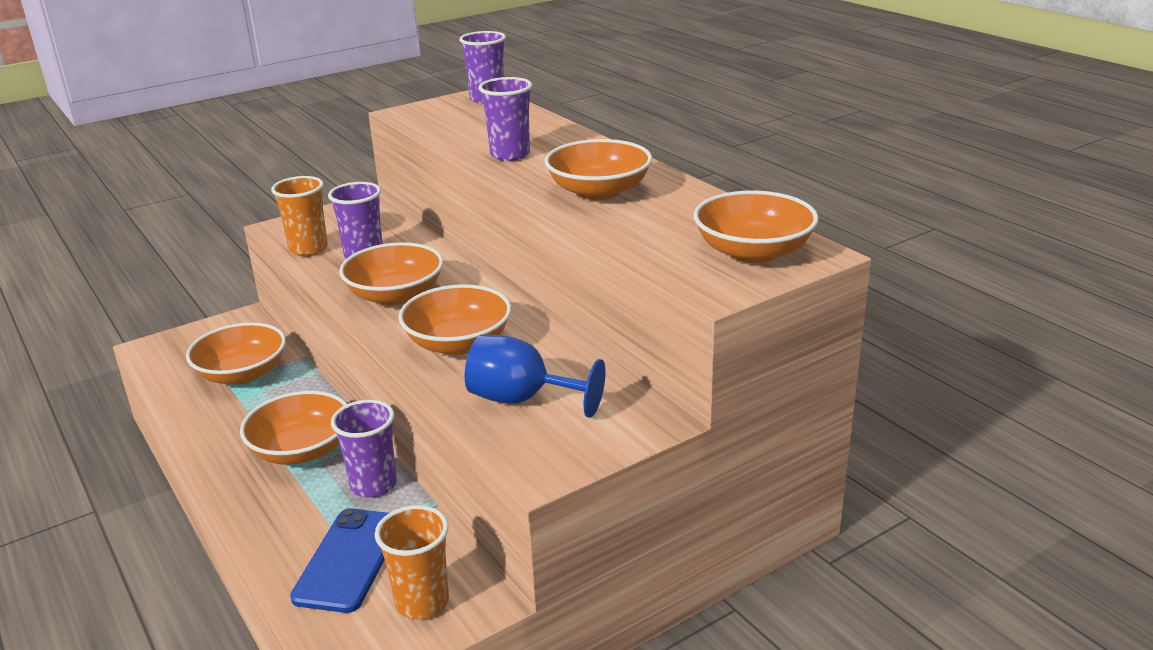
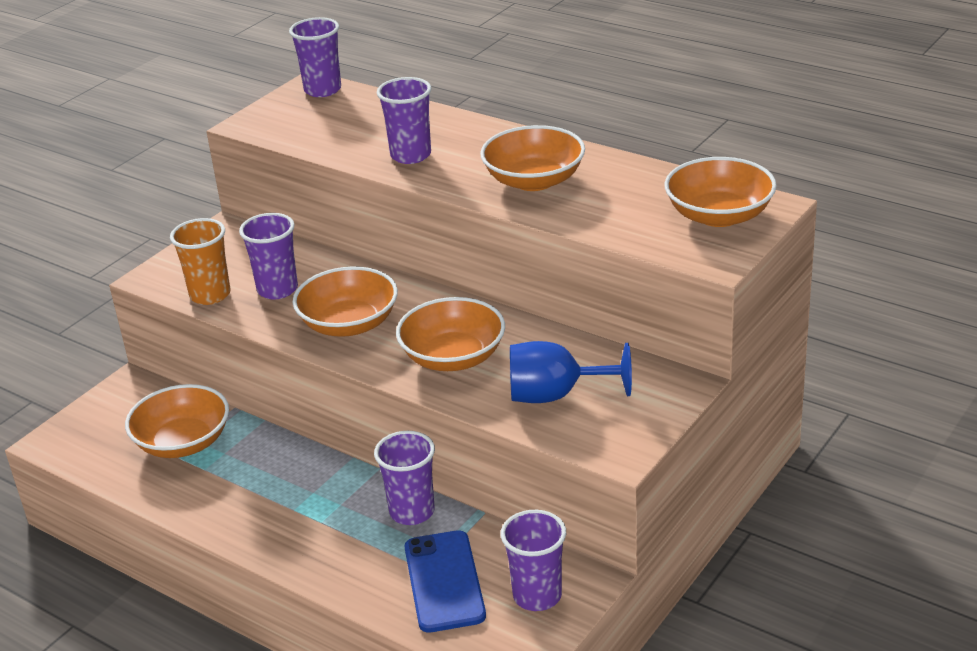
camera: 20 degrees left, 5 degrees up
(301, 450) = (314, 499): orange bowl -> none
(422, 602) = (537, 596): orange cup -> purple cup

